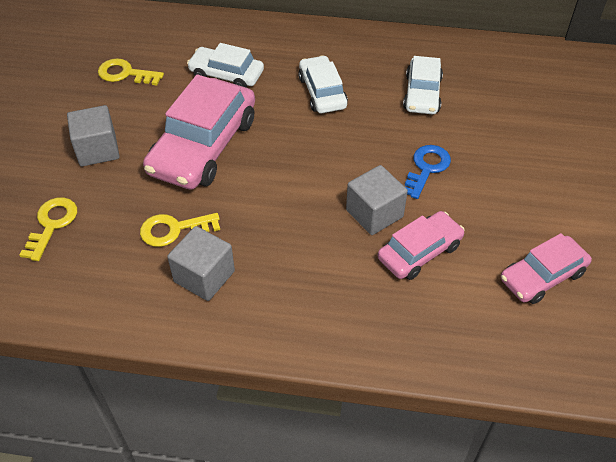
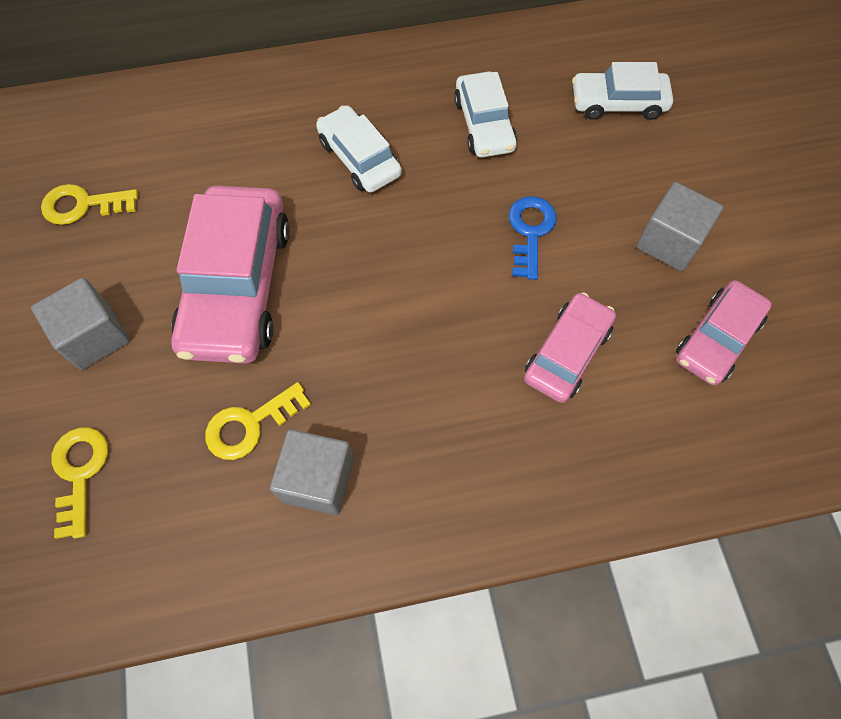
camera: 20 degrees left, 15 degrees up
(226, 74) = (223, 167): white car -> white car (618, 103)
(374, 213) = (493, 317): grey cube -> grey cube (669, 242)

